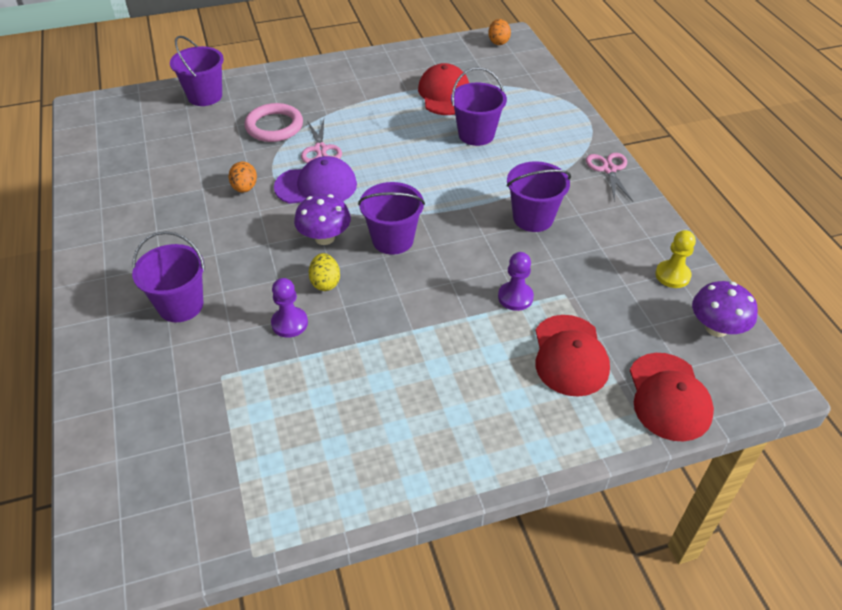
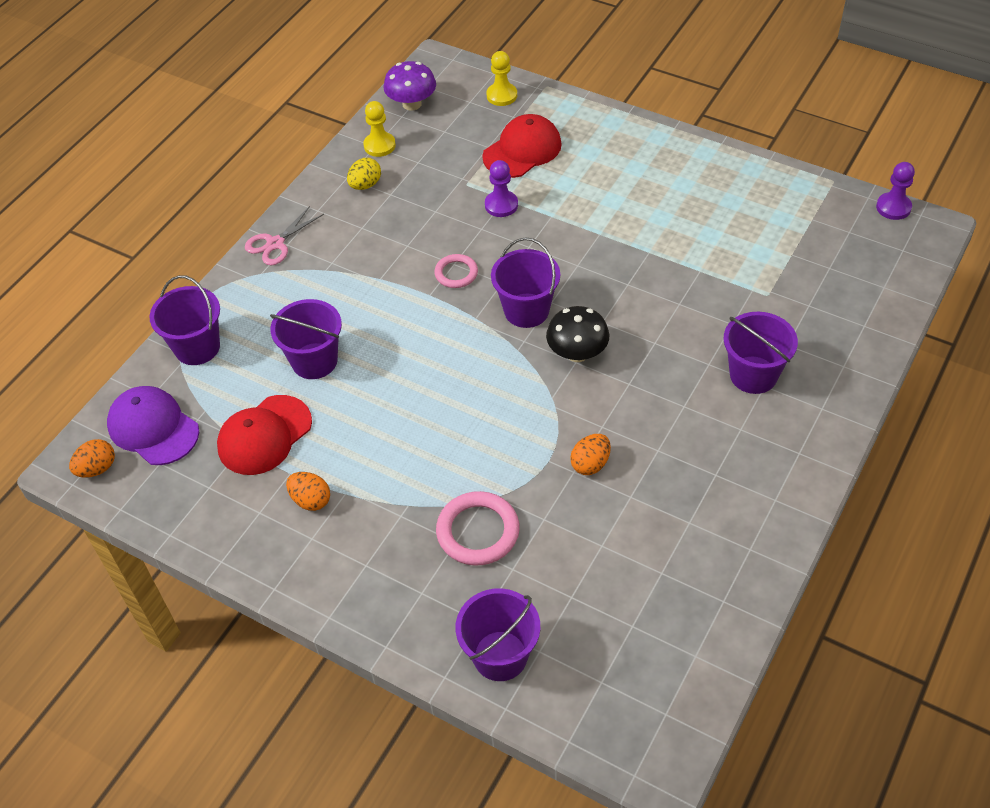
camera: 130 degrees left, 5 degrees up
(289, 323) = (681, 299): purple pawn -> purple pawn (893, 207)
(316, 186) = (524, 414): purple cap -> purple cap (153, 428)
(320, 149) = (470, 458): pink scissors -> none
(324, 238) = (577, 353): purple mushroom -> black mushroom
(325, 282) = (620, 312): yellow egg -> yellow egg (365, 185)
(379, 88) = (311, 500): none -> orange egg
(472, 230) = (456, 273): none -> pink ring
(533, 218) = (398, 249): purple bucket -> purple bucket (197, 347)
(669, 397) = (502, 95): red cap -> yellow pawn

